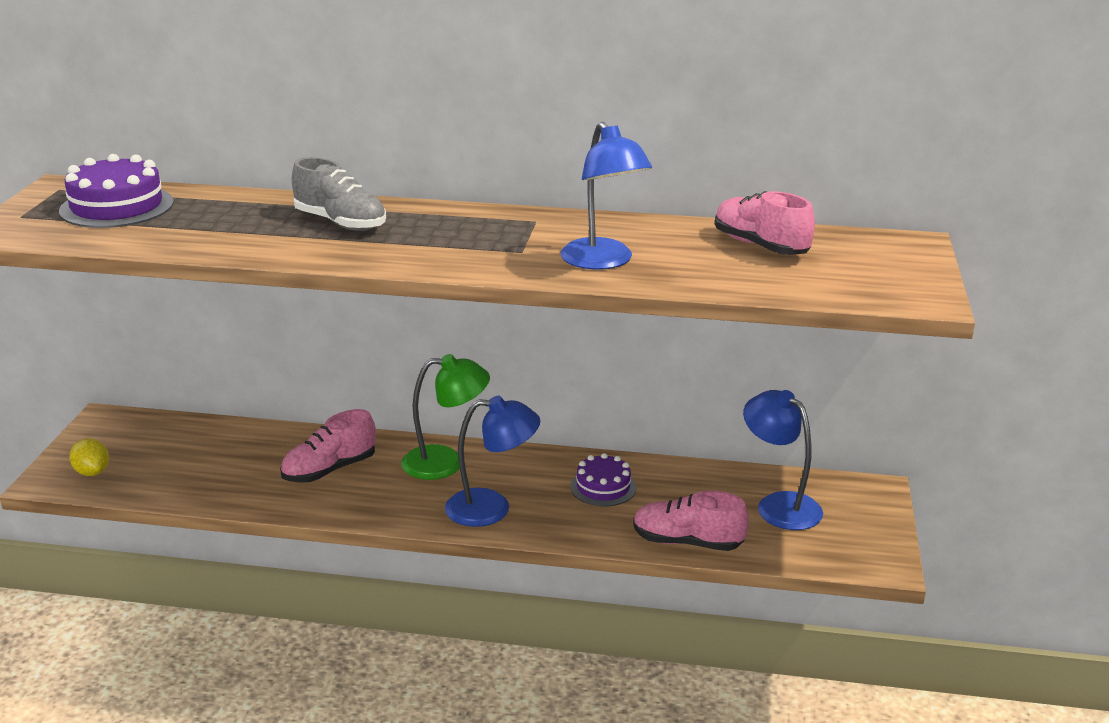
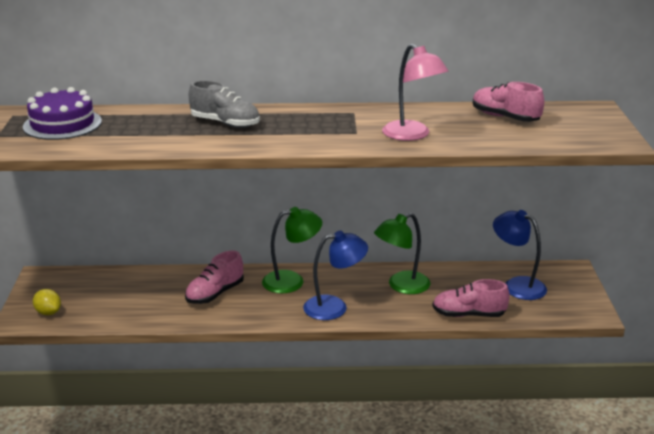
camera: 10 degrees left, 0 degrees up
(603, 261) = (412, 135): blue lamp -> pink lamp
(603, 487) = (401, 286): purple cake -> green lamp

